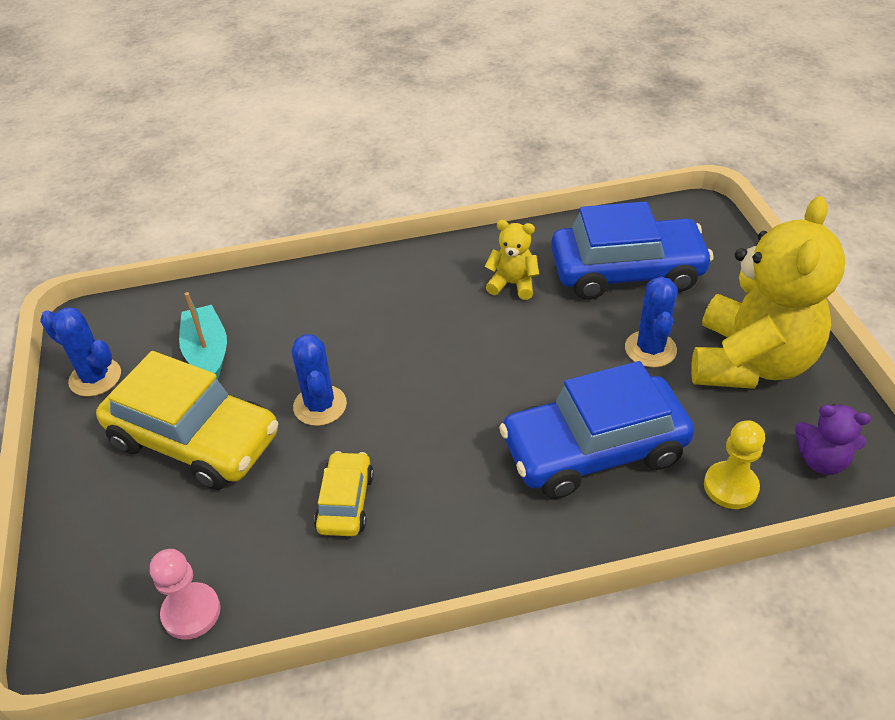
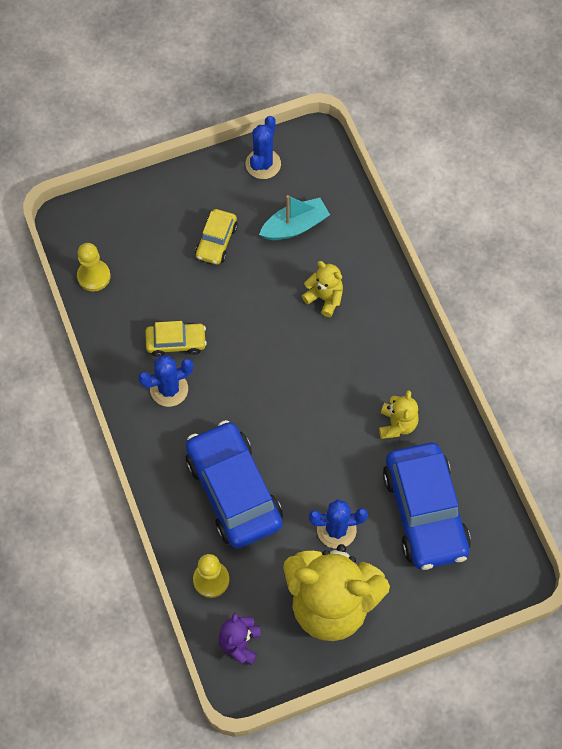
camera: 80 degrees right, 20 degrees up
(191, 612) = (94, 276): pink pawn -> yellow pawn
(195, 440) = (216, 241): yellow car -> yellow car, size x0.50
(320, 405) = (254, 310): blue cactus -> blue cactus (169, 389)
(324, 333) = (324, 298): none -> yellow teddy bear

